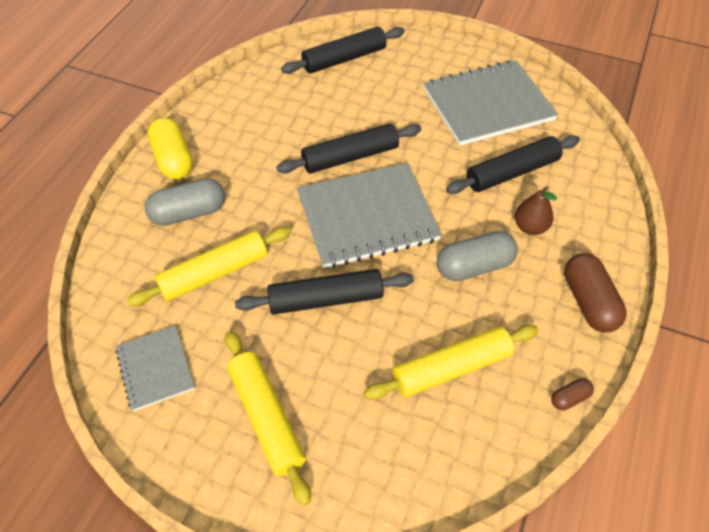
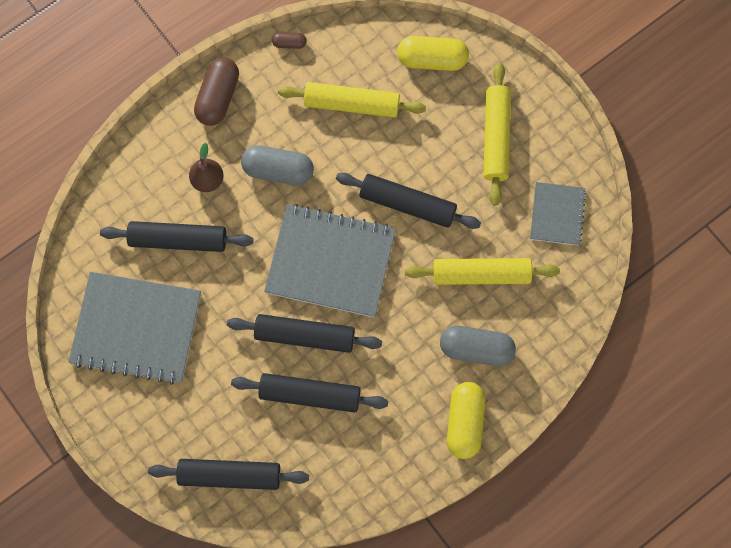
camera: 150 degrees left, 20 degrees up
(318, 123) = (310, 395): none -> black rolling pin
(396, 472) = (432, 59): none -> yellow capsule

